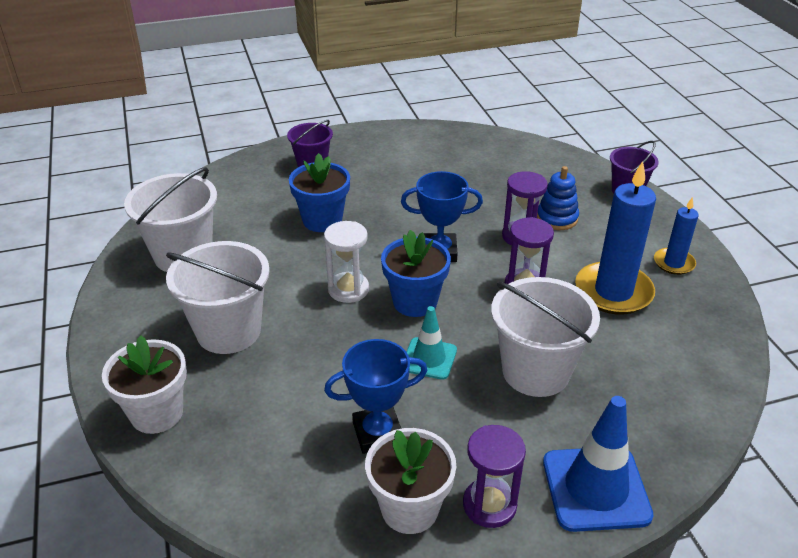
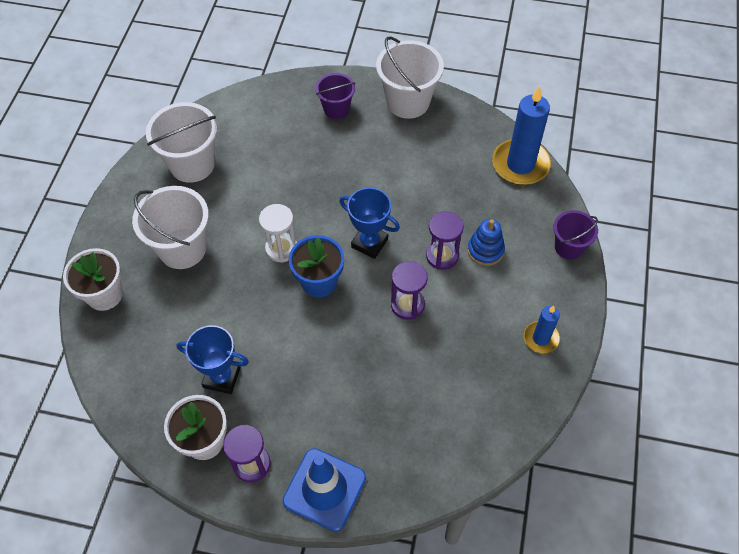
camera: 30 degrees right, 20 degrees up
(322, 220) = (306, 172): blue flower pot -> none
(429, 358) = (294, 336): turquoise traffic cone -> none
(535, 371) = (356, 382): white bucket -> white bucket (408, 102)
(613, 292) = (469, 342): blue candle -> blue candle (520, 164)

